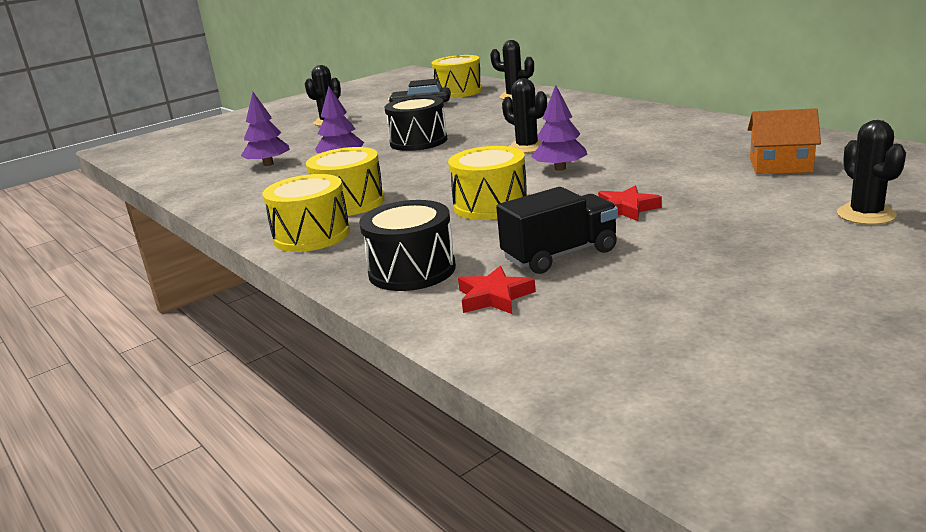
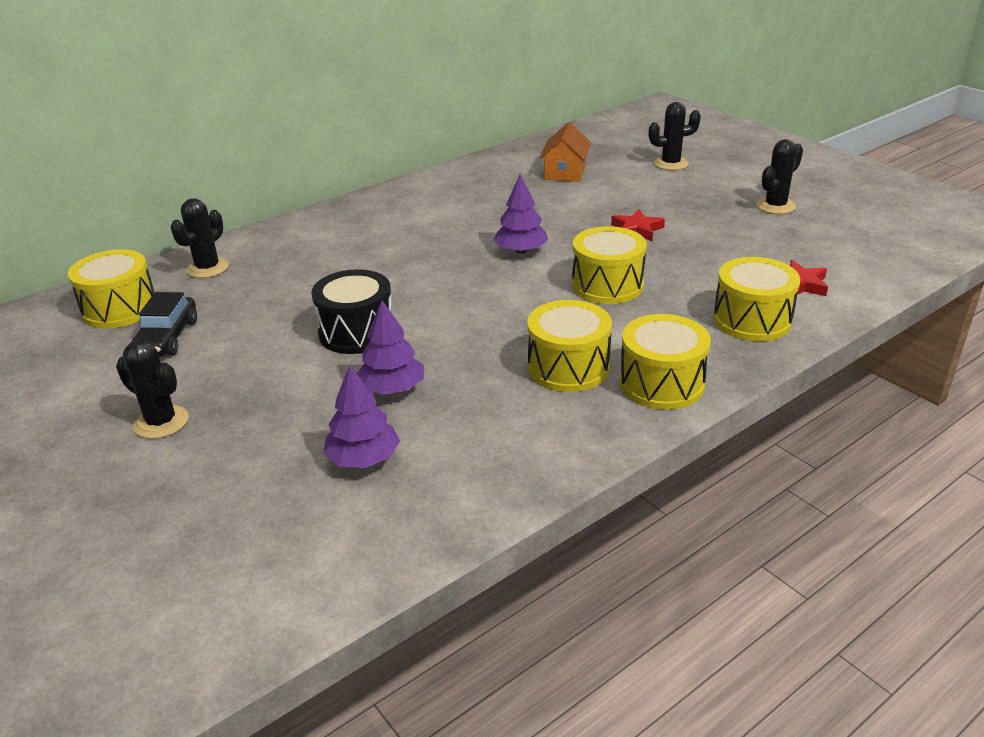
camera: 90 degrees left, 10 degrees up
(412, 270) = (752, 320): black drum -> yellow drum
(527, 147) = (439, 265): black cactus -> black cactus (775, 206)
(560, 255) = (725, 258): black truck -> none

